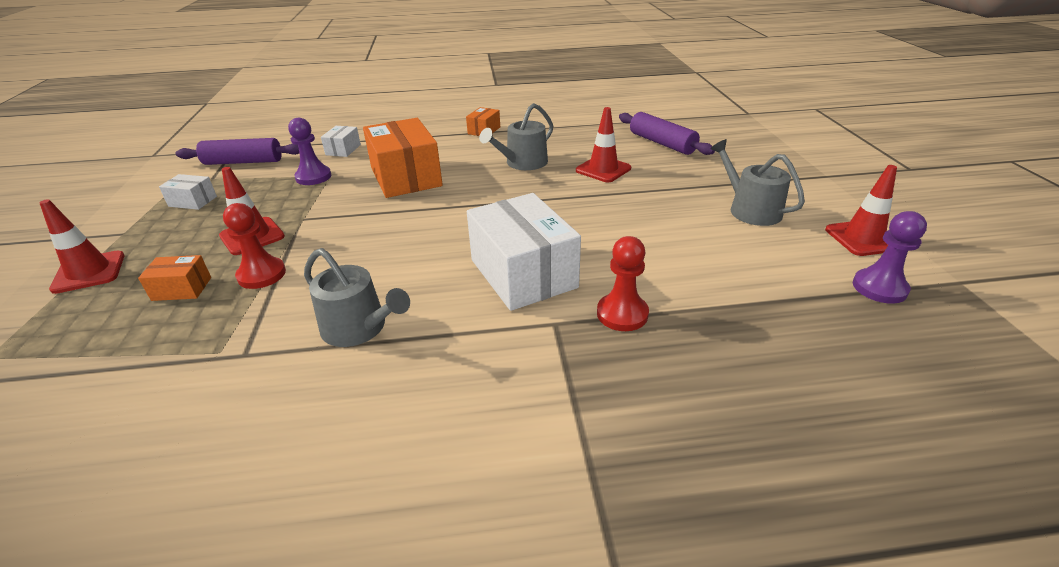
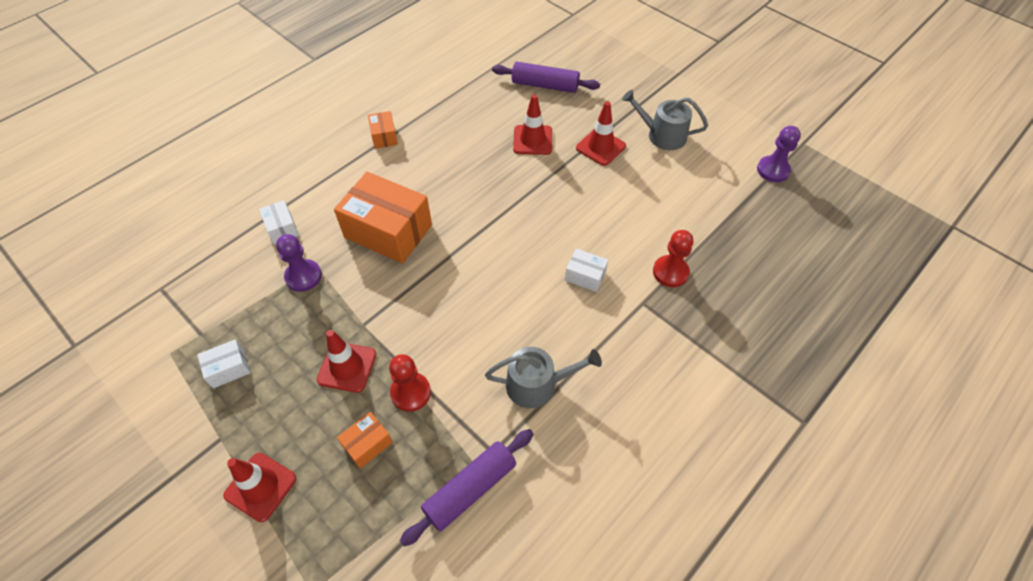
camera: 40 degrees left, 20 degrees up
(243, 162) = (200, 297): purple rolling pin -> purple rolling pin (470, 489)
(522, 163) = (465, 163): grey watering can -> none
(523, 273) = (585, 276): white box -> white box, size x0.47
(863, 238) = (739, 130): red traffic cone -> red traffic cone (600, 147)

